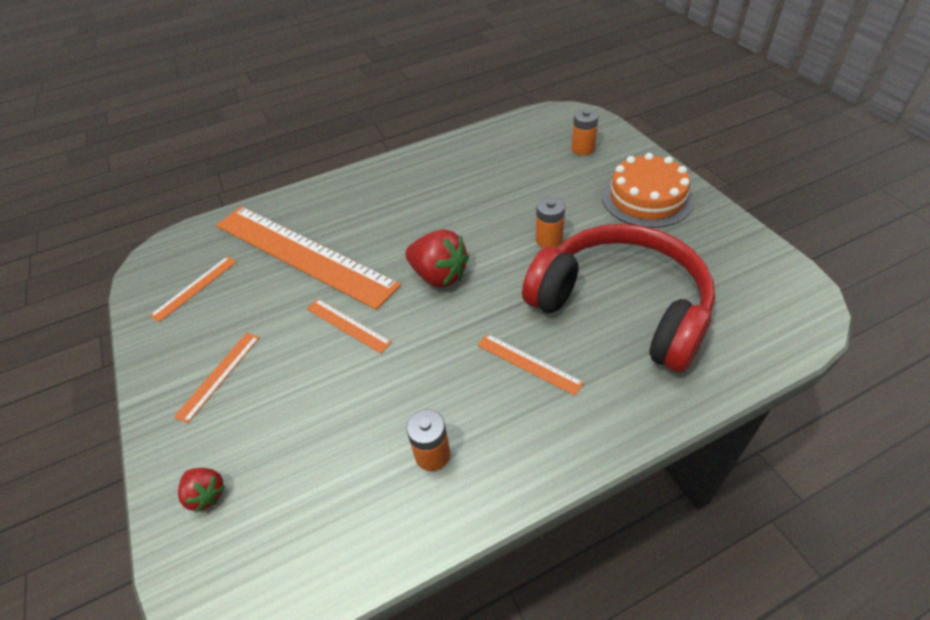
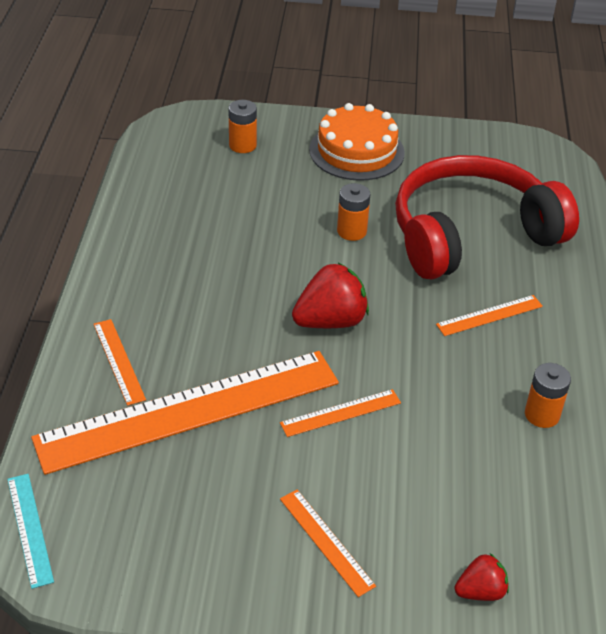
camera: 65 degrees left, 5 degrees down
(174, 242) = (30, 529): none -> turquoise ruler
(195, 288) = (152, 528): orange ruler -> orange ruler (119, 361)

